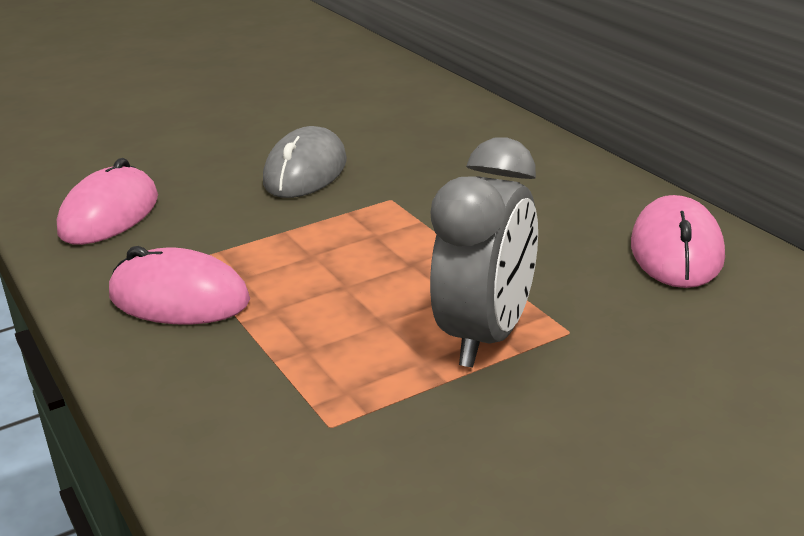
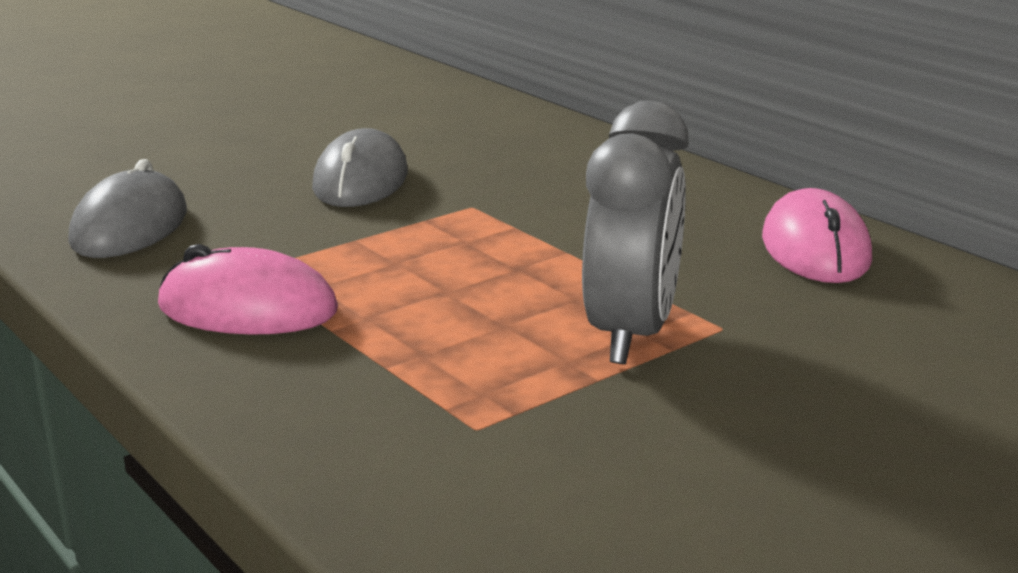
camera: 10 degrees left, 5 degrees down
(109, 215) = (130, 227): pink mouse -> grey mouse

